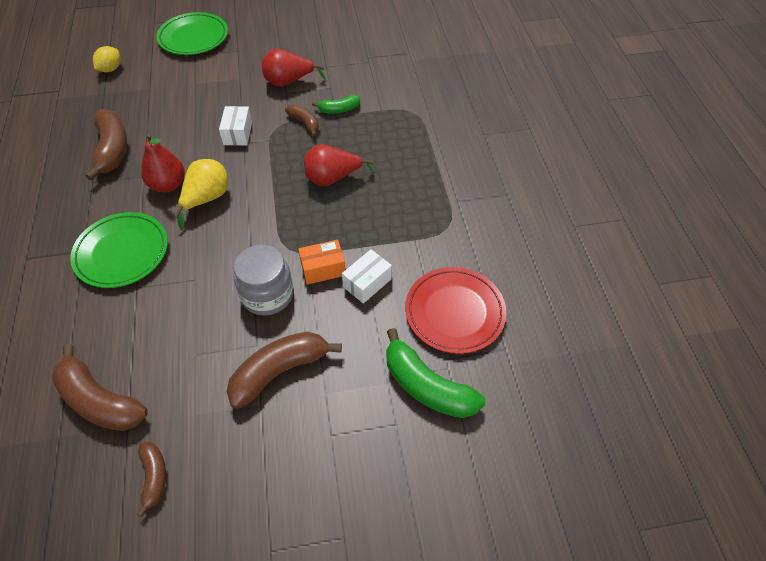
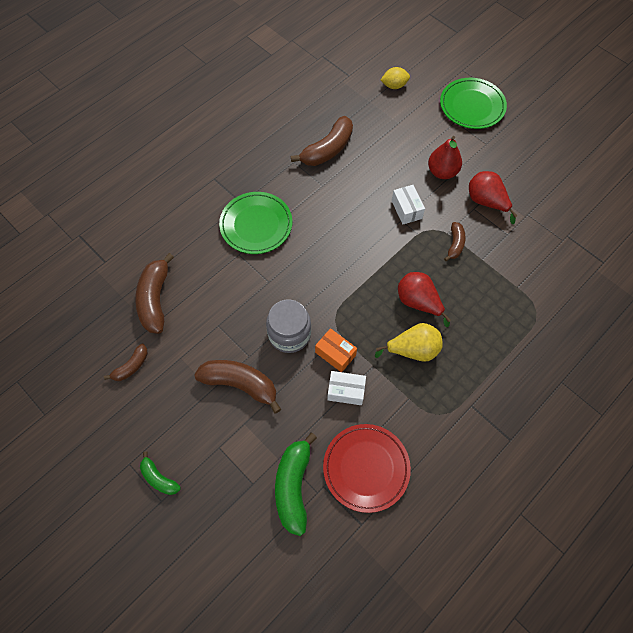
camera: 55 degrees right, 10 degrees up
(168, 185) = (327, 205): red pear -> red pear (442, 172)
(206, 199) = (334, 237): yellow pear -> yellow pear (413, 350)
(238, 133) = (406, 209): white box -> white box turned 75 degrees counterclockwise
(339, 109) = (490, 257): green banana -> green banana (159, 478)

